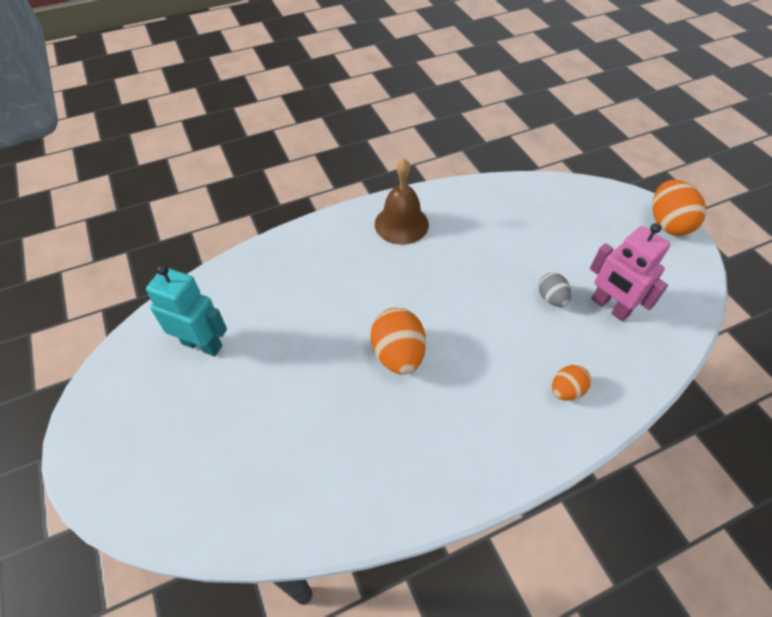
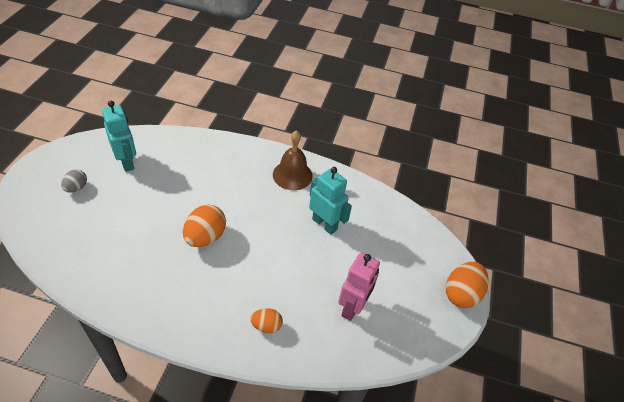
camera: 35 degrees right, 5 degrees down
(490, 249) = (324, 224): none -> turquoise robot
(551, 298) = (324, 276): grey egg -> grey egg (76, 188)
(609, 307) = (352, 307): pink robot -> pink robot turned 150 degrees counterclockwise

